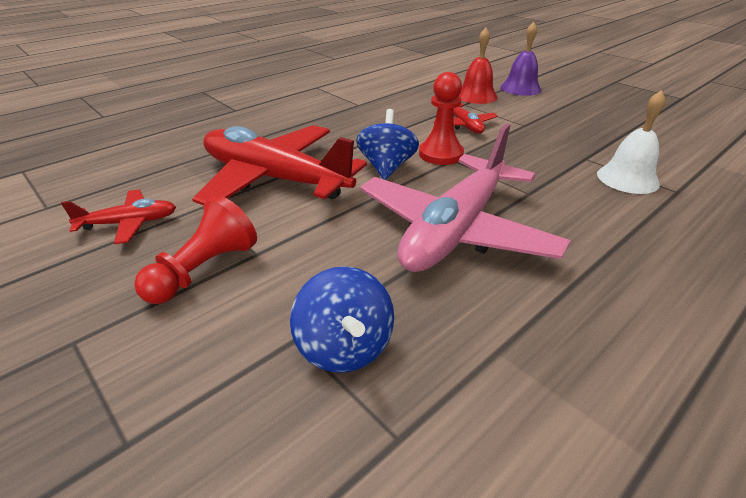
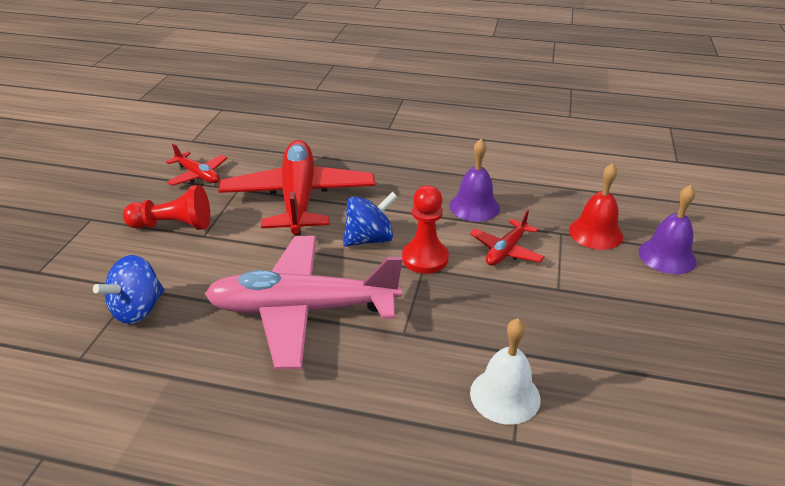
camera: 55 degrees right, 0 degrees up
(397, 117) = (474, 206): none -> purple bell

